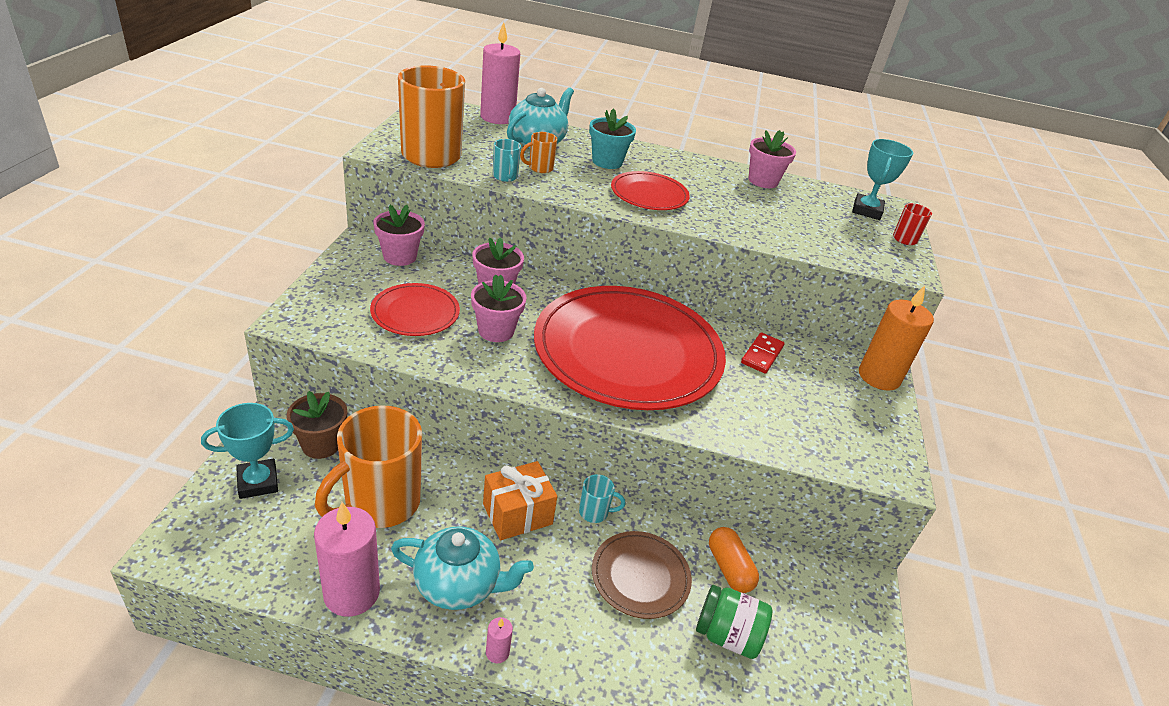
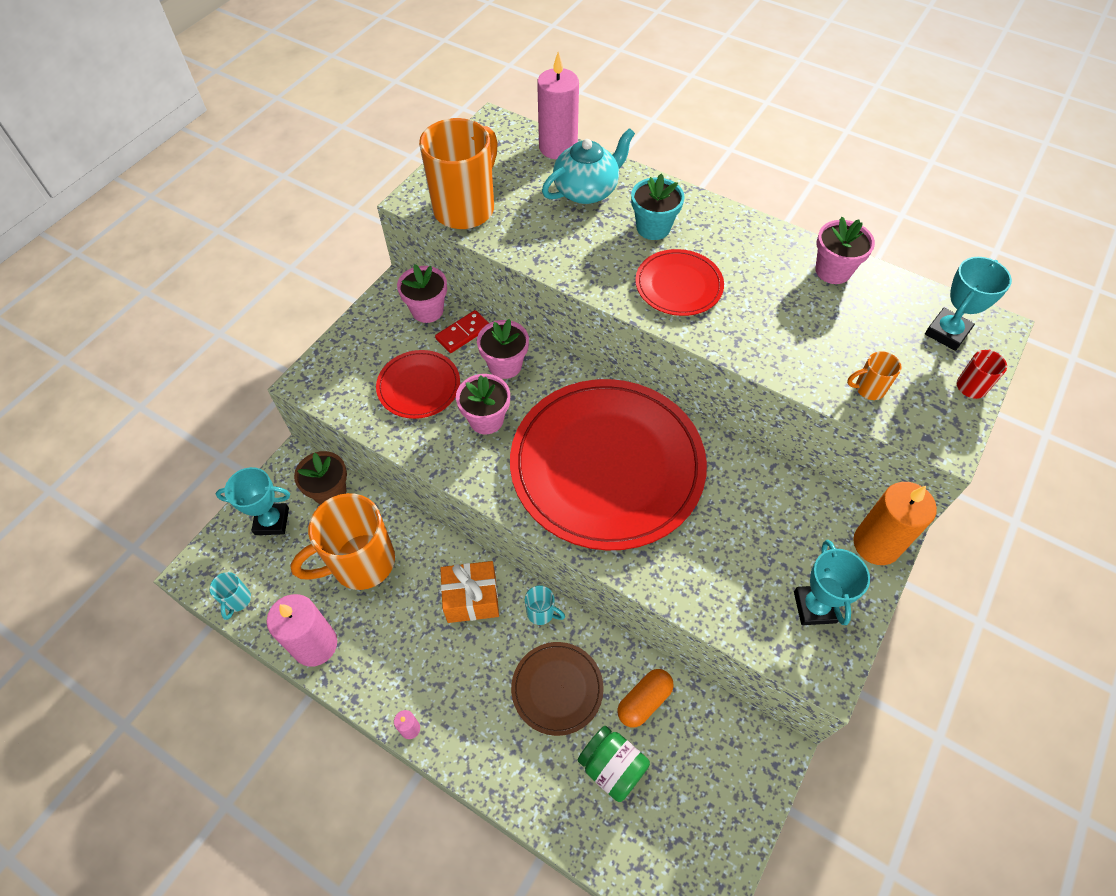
camera: 25 degrees right, 20 degrees up
(459, 584) = (400, 658): turquoise teapot -> none
(505, 177) = (529, 247): turquoise mug -> turquoise mug (237, 600)
(539, 168) = (571, 235): orange mug -> orange mug (868, 389)
(729, 568) = (644, 701): orange capsule -> orange capsule turned 45 degrees clockwise
(762, 355) = (752, 492): red domino -> red domino (463, 333)
(859, 427) = (814, 607): none -> turquoise trophy

